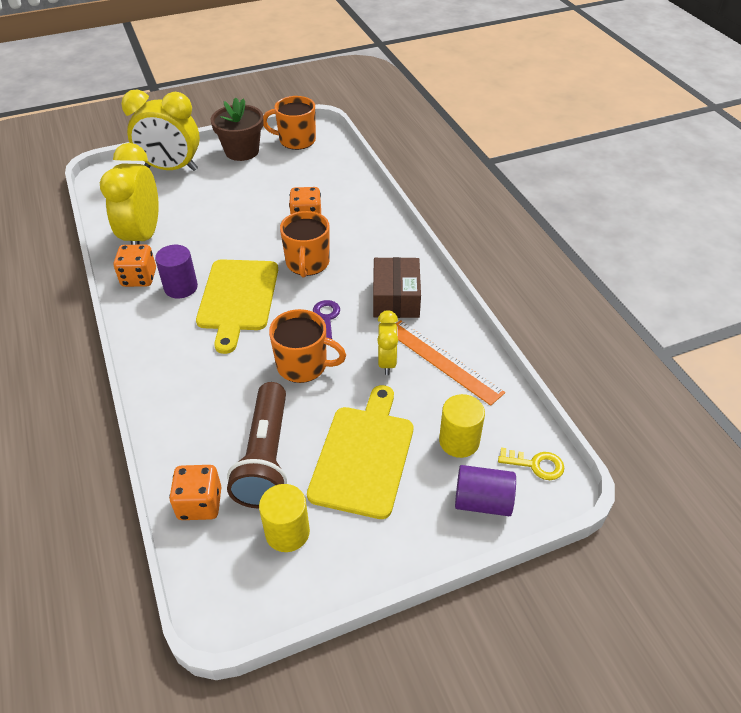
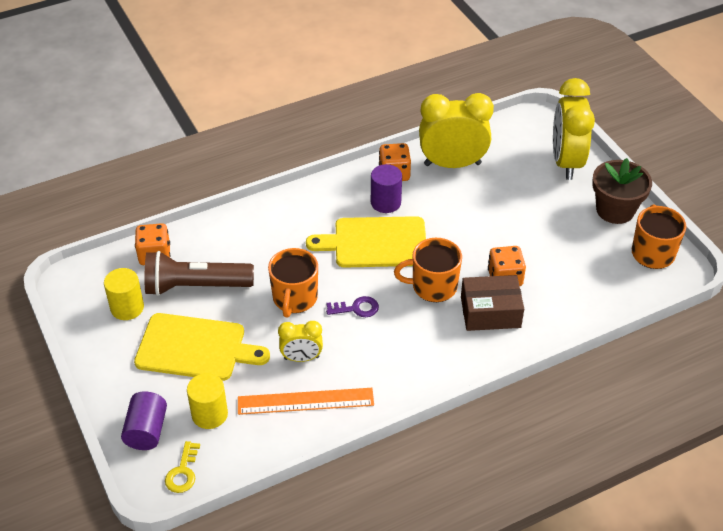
camera: 85 degrees right, 0 degrees up
(396, 298) = (390, 360): brown box -> brown box (490, 312)
(443, 361) = (305, 401): orange ruler -> orange ruler turned 45 degrees clockwise

